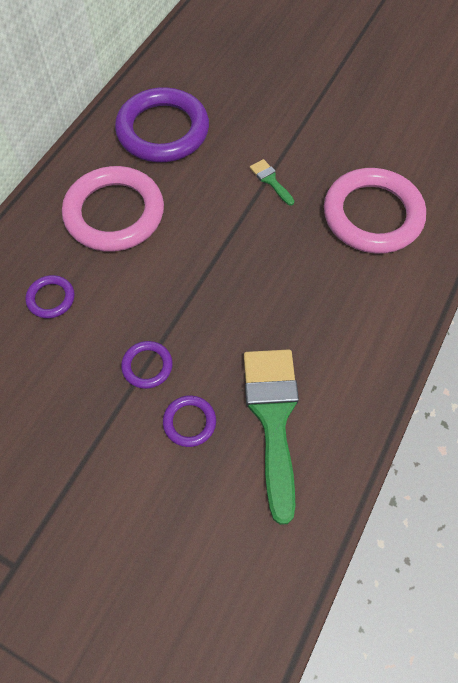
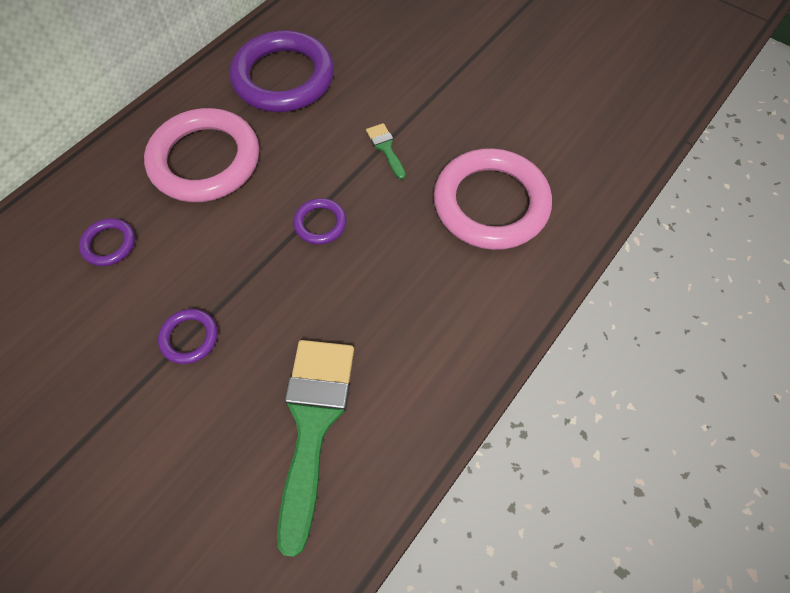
camera: 10 degrees right, 0 degrees up
(189, 422) = (217, 411): purple ring -> purple ring (320, 223)

